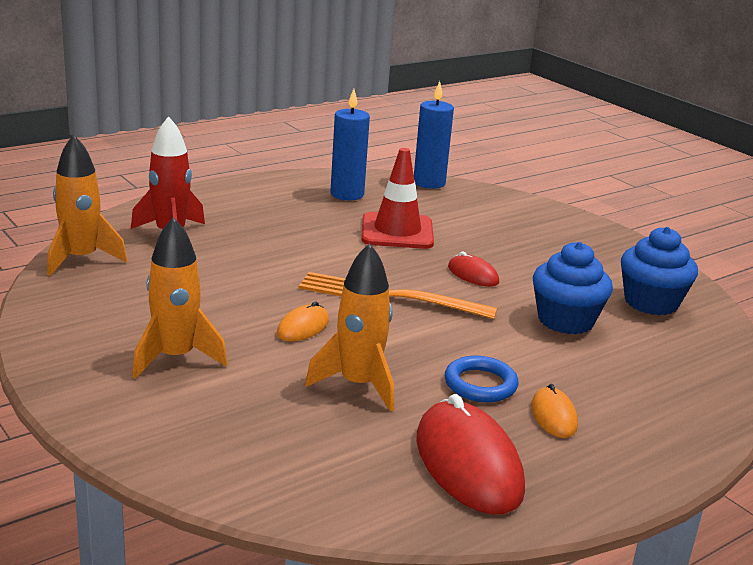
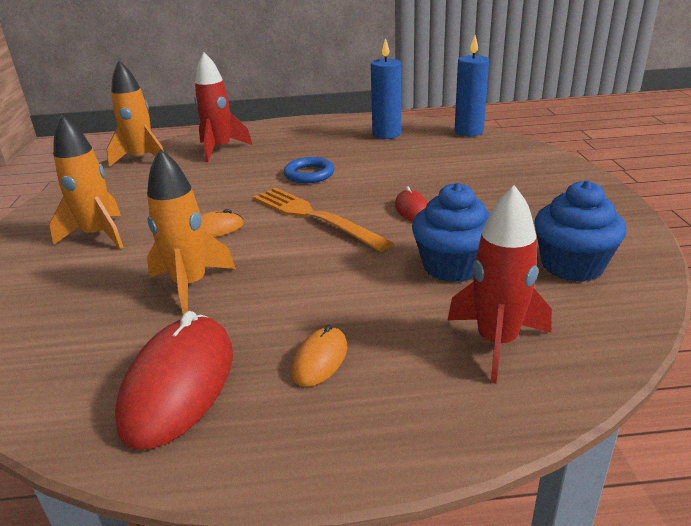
camera: 35 degrees right, 5 degrees up
(397, 231) = (390, 166): red traffic cone -> none
(480, 384) = (291, 309): blue ring -> blue ring (309, 174)
(661, 372) = (496, 342): none -> red rocket

